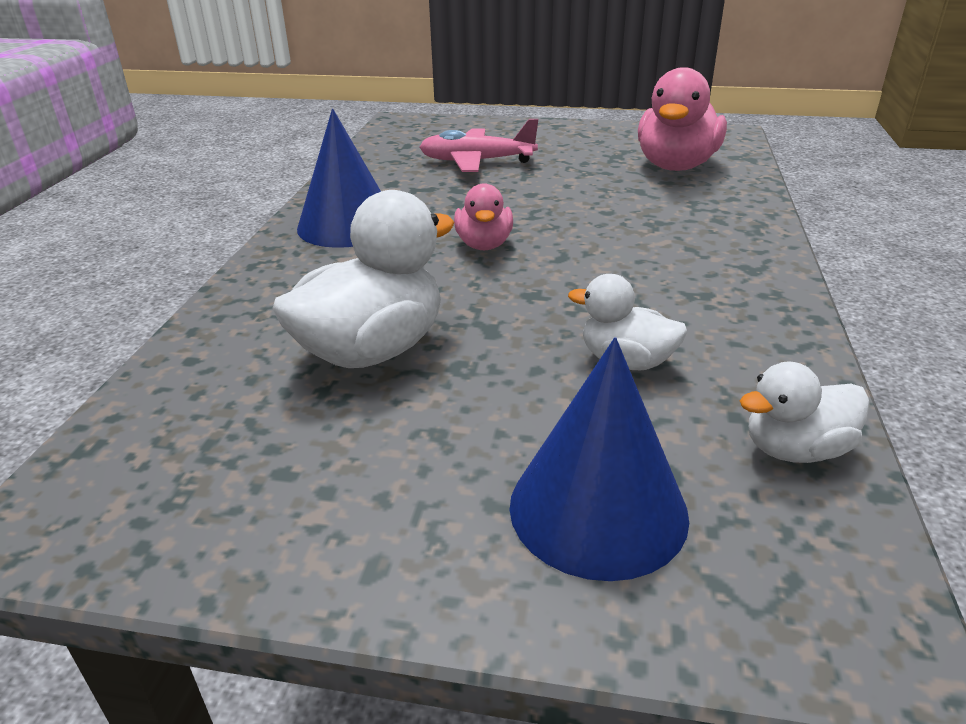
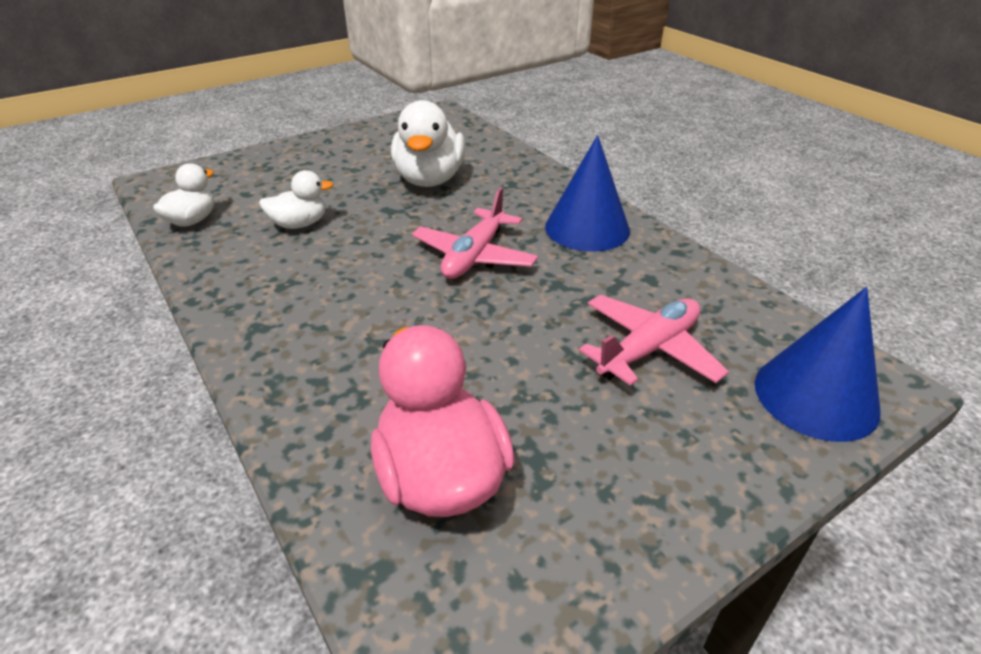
camera: 135 degrees right, 5 degrees up
(484, 245) = (474, 256): pink duck -> pink plane
(598, 509) = (267, 174): blue cone -> blue cone (815, 396)

